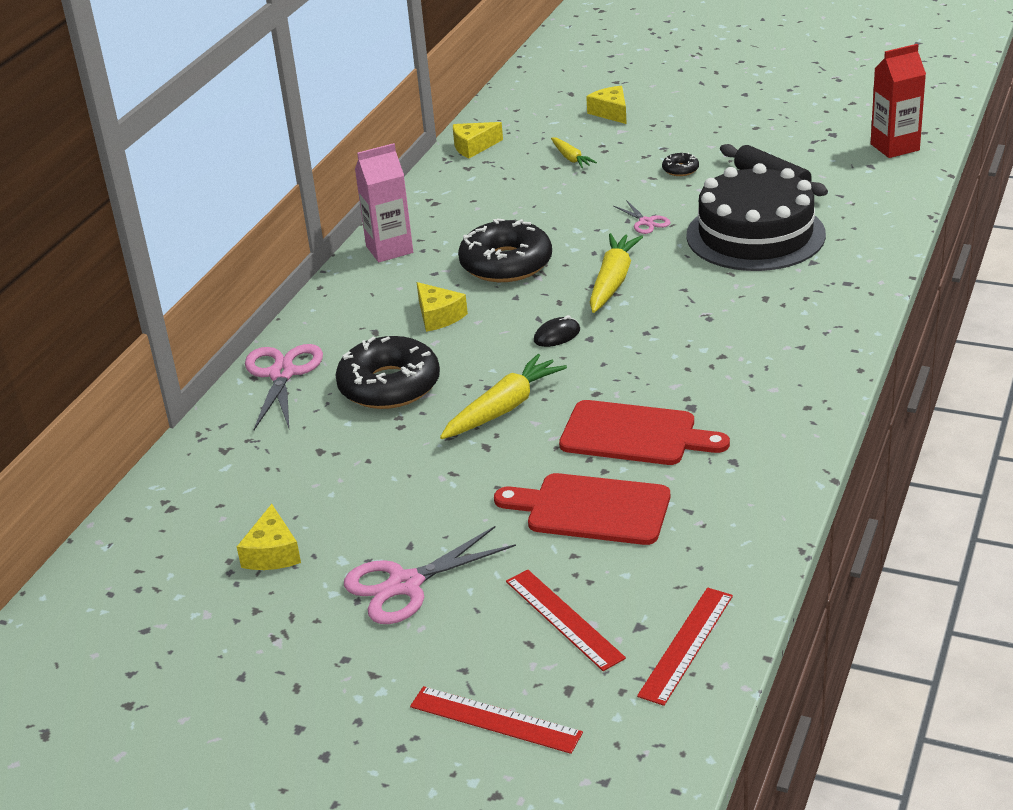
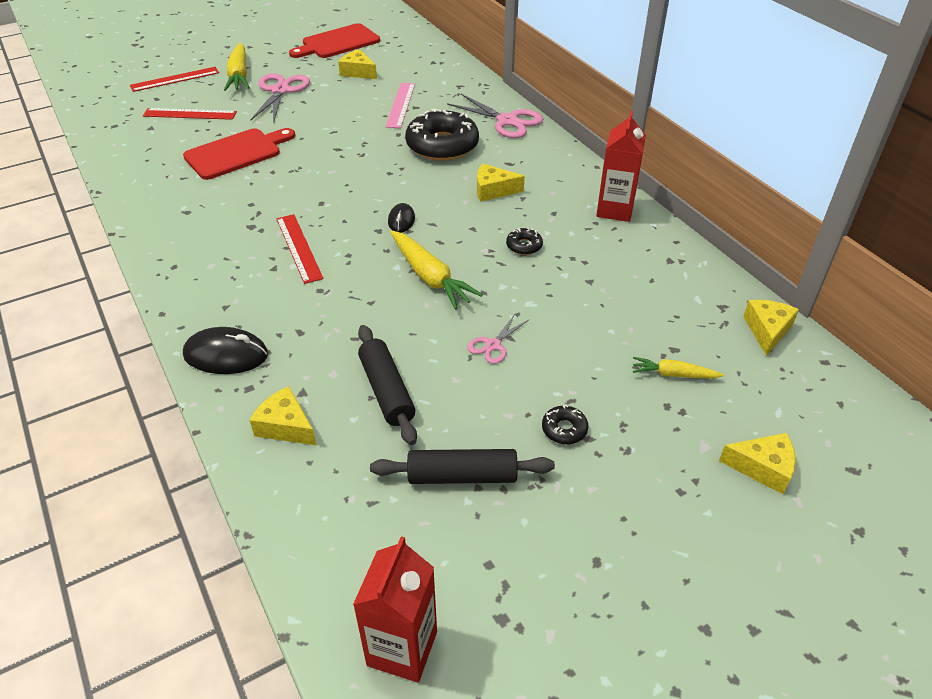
camera: 125 degrees right, 10 degrees up
(327, 464) = (400, 105): none -> pink ruler
(389, 249) = (615, 210): pink carton -> red carton
(504, 408) = (360, 168): yellow carrot -> yellow carrot (239, 75)
(506, 264) = (524, 246): black donut -> black donut, size x0.43
(634, 434) = (264, 194): red cutting board -> red cutting board (338, 43)
(646, 222) = (493, 345): pink scissors -> pink scissors turned 60 degrees counterclockwise
(686, 645) = (119, 132): red ruler -> red ruler (299, 248)
(755, 235) = (386, 391): black cake -> black rolling pin
(840, 311) = (226, 355): none -> black mouse
(847, 250) = (286, 426): none -> yellow cheese

